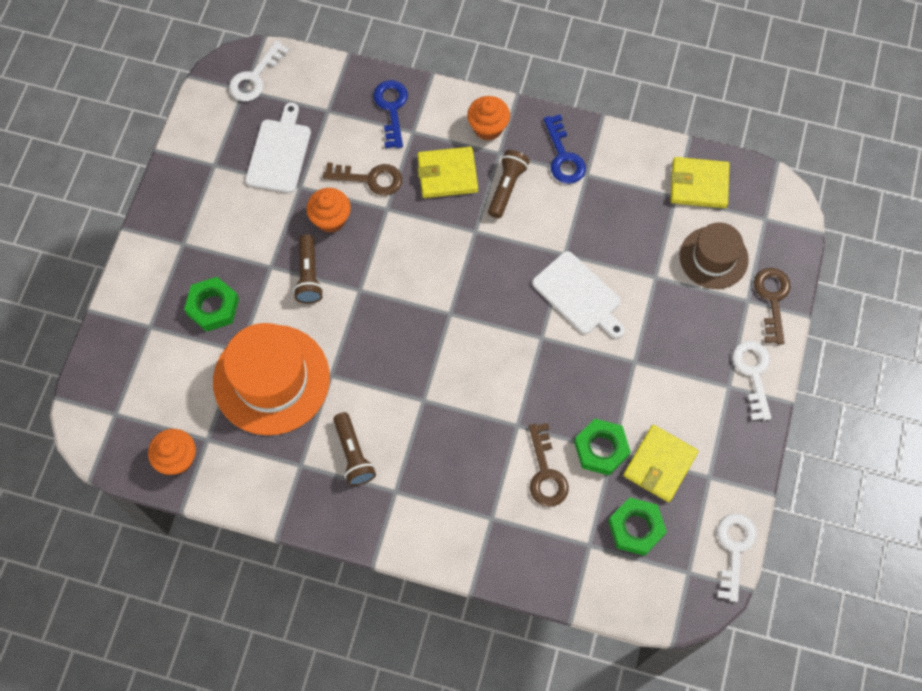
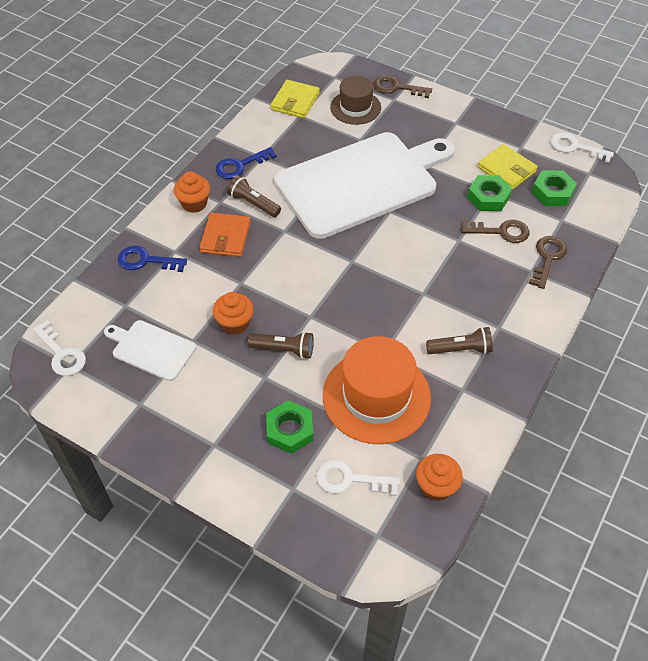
camera: 75 degrees left, 15 degrees down
(370, 179) = (207, 288): brown key -> brown key (547, 258)
(447, 174) = (225, 237): yellow wallet -> orange wallet
(563, 156) = (240, 166): blue key -> blue key turned 150 degrees clockwise
(579, 295) = (361, 182): white cutting board -> white cutting board, size x2.26
(753, 373) = (449, 109): white key -> white key (350, 479)

